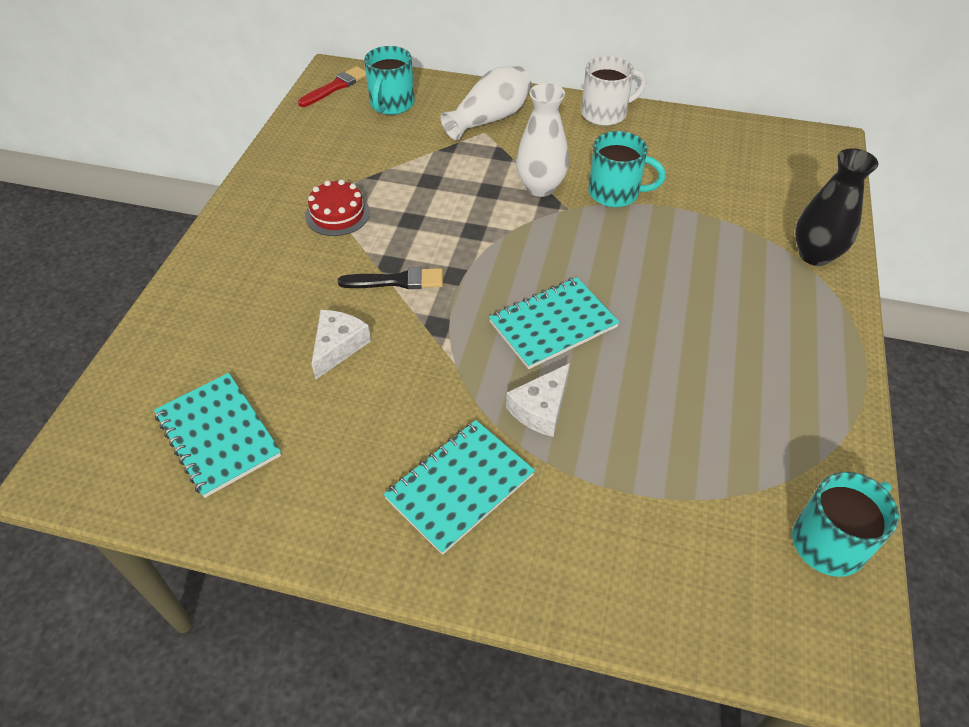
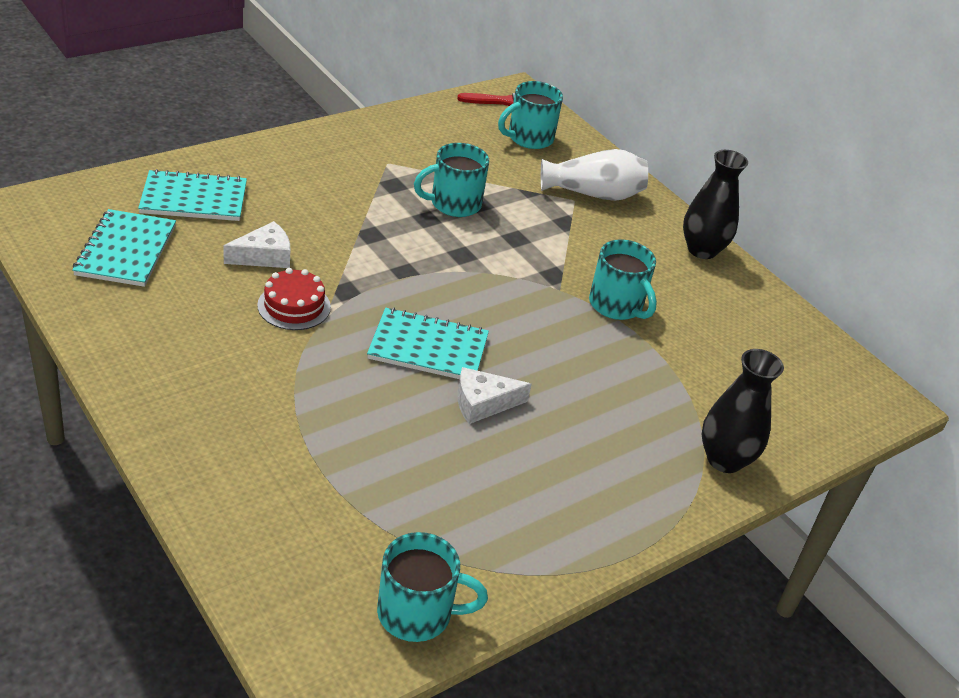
camera: 35 degrees right, 10 degrees down
(337, 214) = (381, 182): red cake -> red cake (294, 306)
(397, 281) = (359, 247): black brush -> none
(413, 194) = (454, 204): none -> turquoise mug
(460, 486) = (222, 384): turquoise notebook -> turquoise notebook (194, 199)
(540, 187) = (560, 262): white vase -> none
(541, 408) = (340, 386): white cheese -> white cheese (483, 403)
(605, 113) = (702, 250): white mug -> black vase

